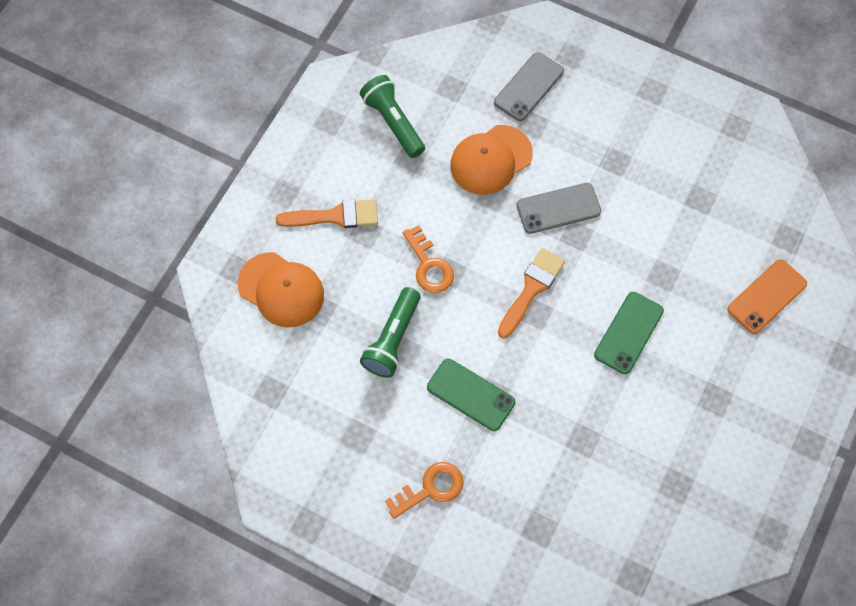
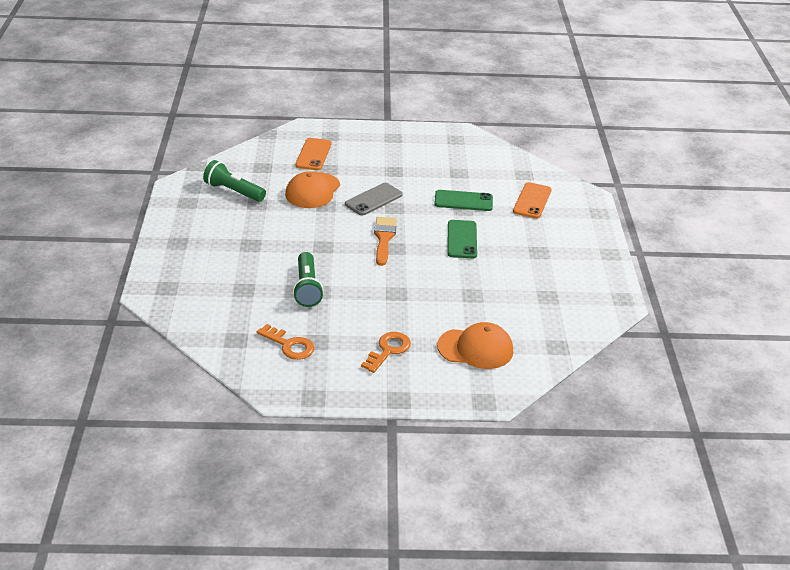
camera: 30 degrees left, 30 degrees down
(281, 290) = (208, 288): orange cap -> orange cap (475, 348)
(335, 216) = (223, 243): orange brush -> none
(429, 266) = (307, 247): orange key -> orange key (289, 345)
(470, 395) = (381, 297): green phone -> green phone (463, 201)
(528, 87) = (313, 154): grey phone -> orange phone

